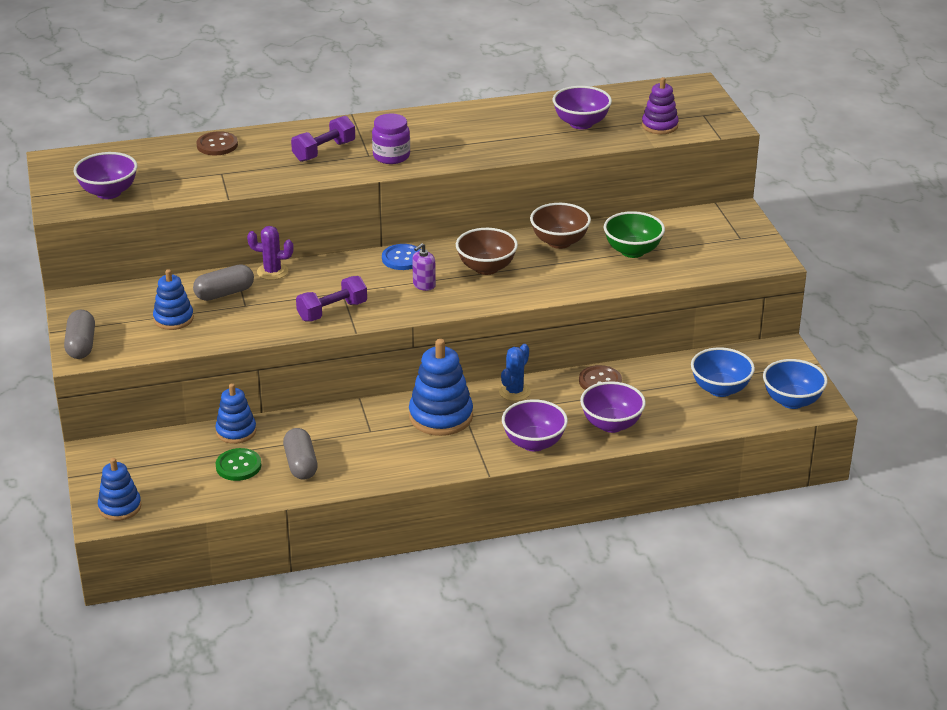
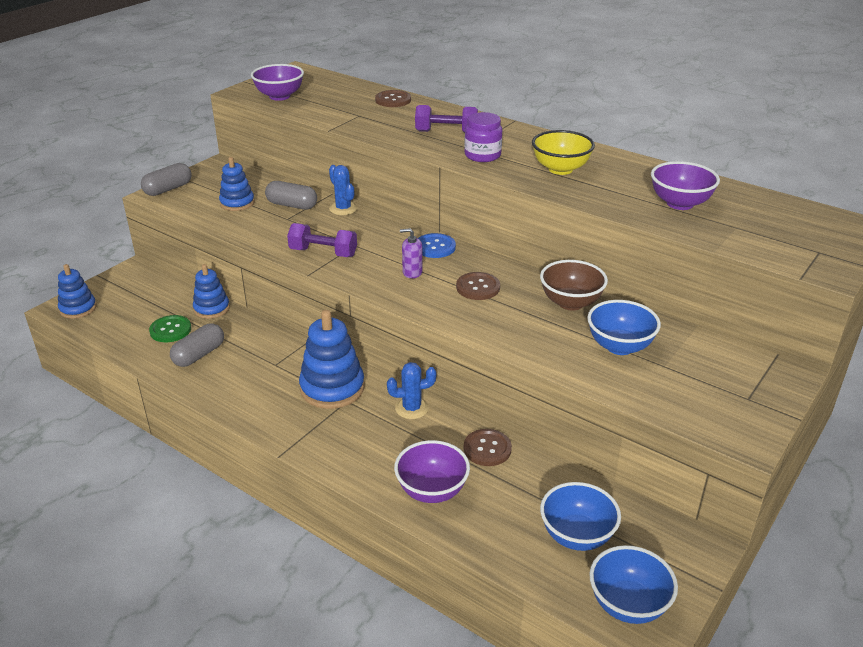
camera: 50 degrees right, 0 degrees up
(272, 271) = (343, 209): purple cactus -> blue cactus
(464, 138) = (560, 169): none -> yellow bowl
(486, 268) = (478, 287): brown bowl -> brown button
(534, 443) = (351, 457): purple bowl -> none
(632, 251) = (619, 346): green bowl -> blue bowl
(659, 126) = (753, 239): purple stacking toy -> none

